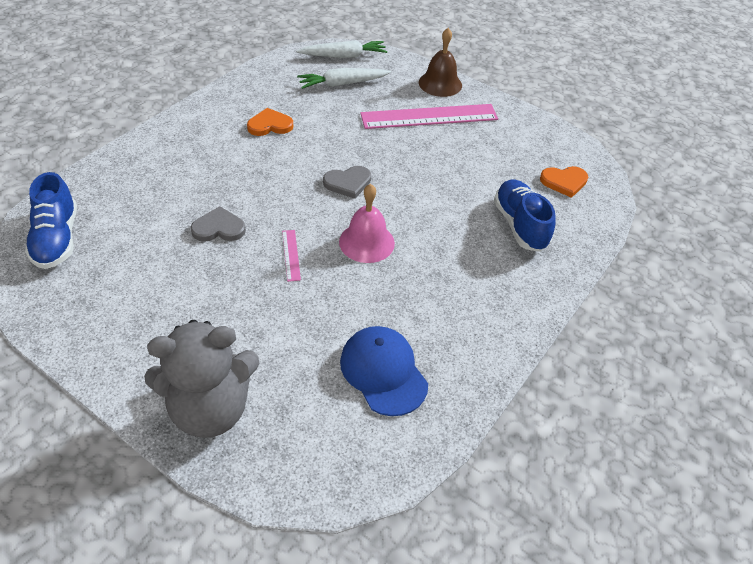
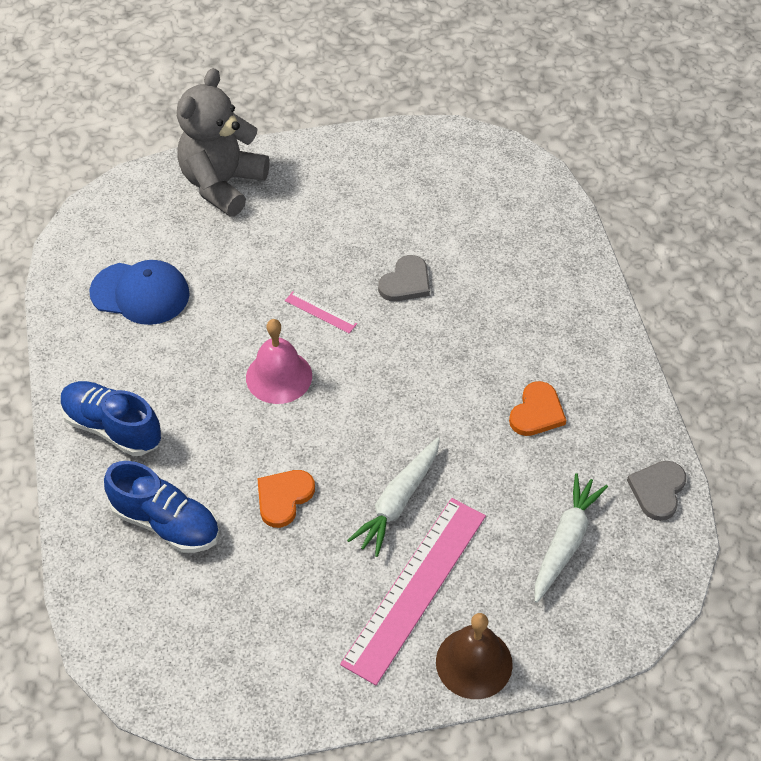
camera: 135 degrees right, 5 degrees up
(57, 239) = (493, 176): blue shoe -> blue shoe (112, 428)
(344, 56) = (634, 592): white carrot -> white carrot (398, 502)
(348, 183) = (374, 418): grey heart -> grey heart (657, 490)
(564, 182) = (174, 631): orange heart -> orange heart (284, 498)

